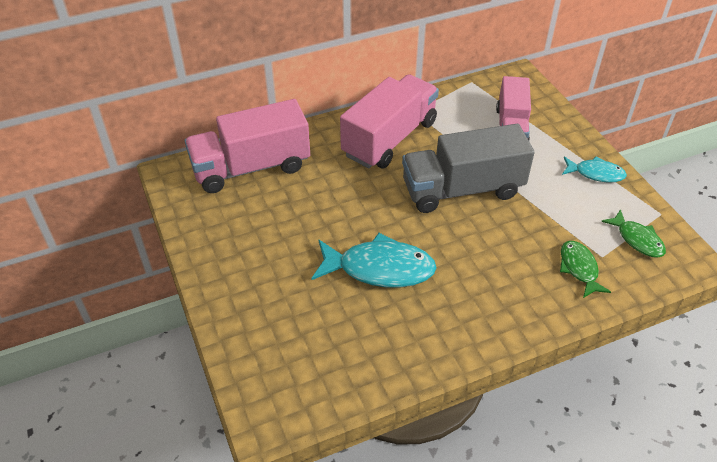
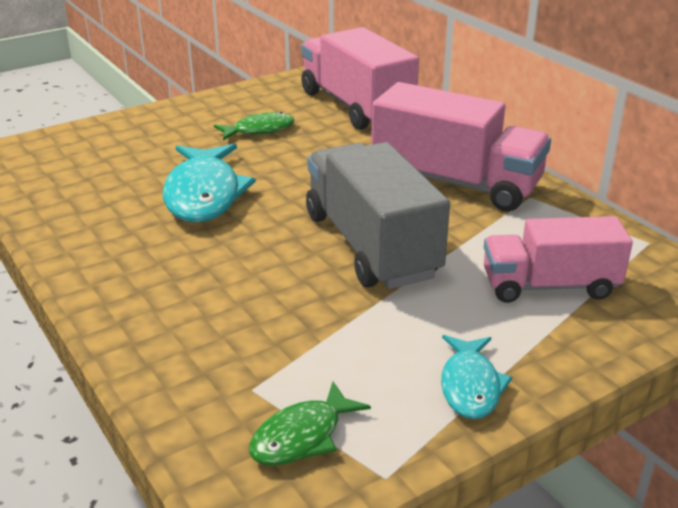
camera: 80 degrees right, 15 degrees down
(579, 268) = (220, 361): green fish -> green fish (259, 130)

